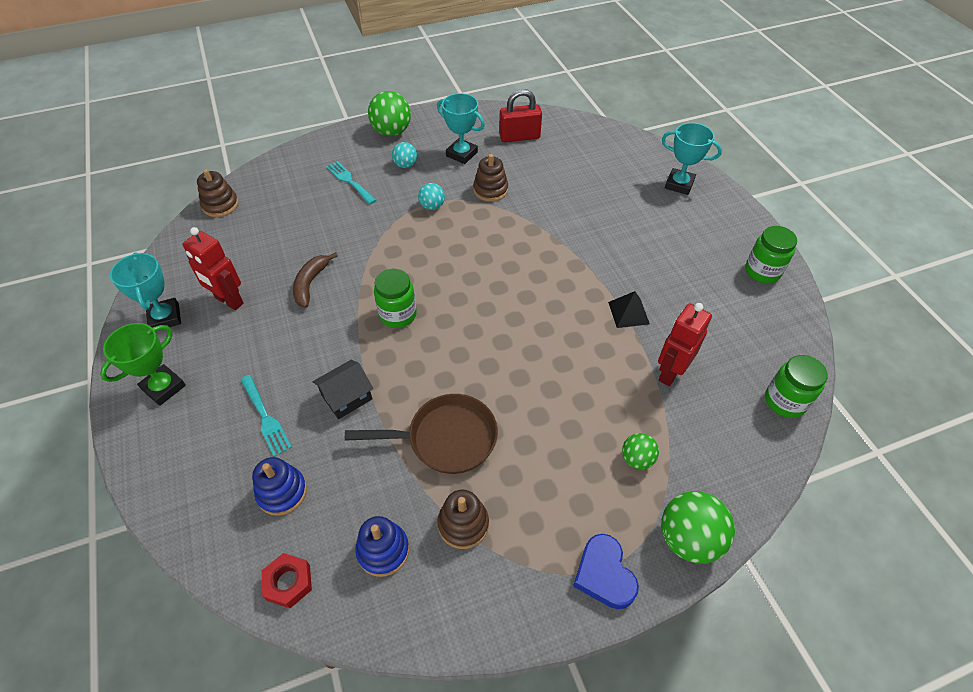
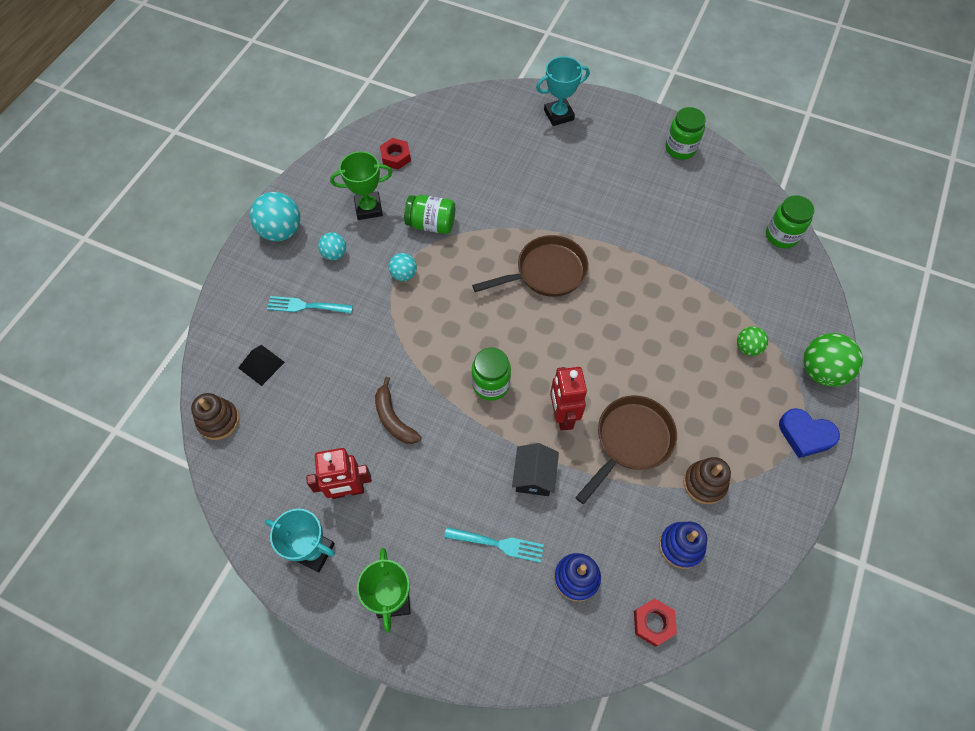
camera: 45 degrees left, 10 degrees up
(392, 132) = (281, 231): green ball -> turquoise ball
(461, 154) = (368, 208): turquoise trophy -> green trophy
(490, 190) = (431, 224): brown stacking toy -> green jar
(519, 137) = (395, 157): red padlock -> red nut
(533, 276) = (546, 272): none -> brown pan
(628, 313) = (636, 249): black pyramid -> black pyramid (261, 365)
(670, 372) = (705, 271): red robot -> red robot (562, 416)

